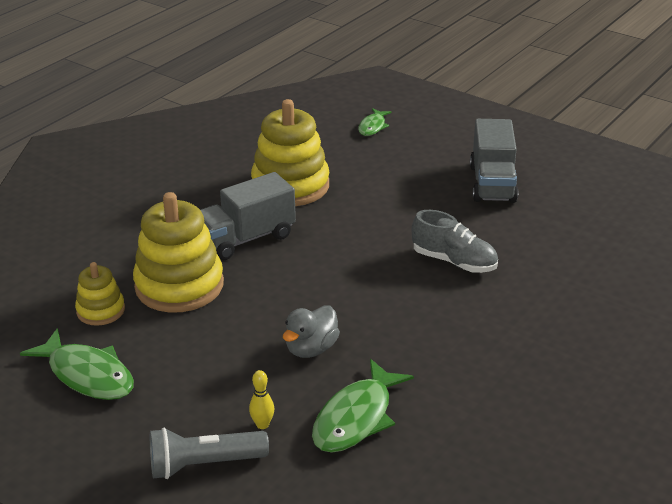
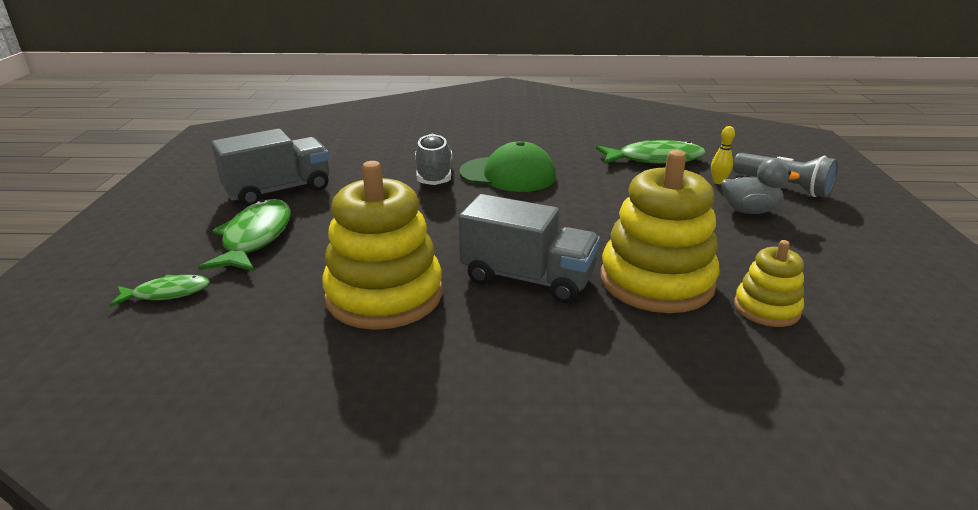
camera: 125 degrees left, 5 degrees down
(87, 375) = (831, 268): green fish -> green fish (255, 238)
(311, 349) = (623, 191): grey duck -> grey duck (749, 211)
(415, 301) = (508, 175): none -> green cap

